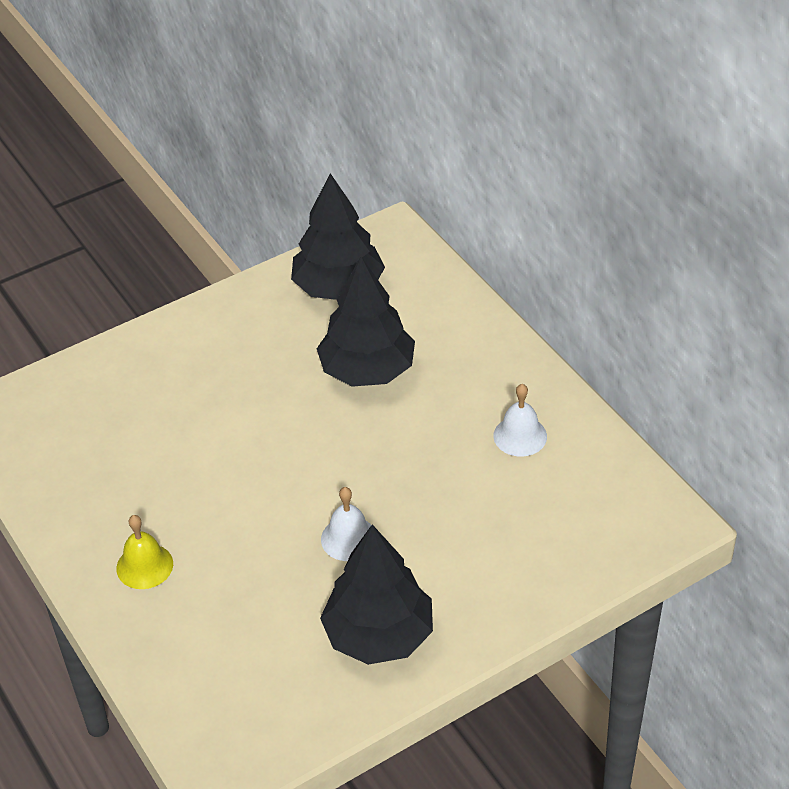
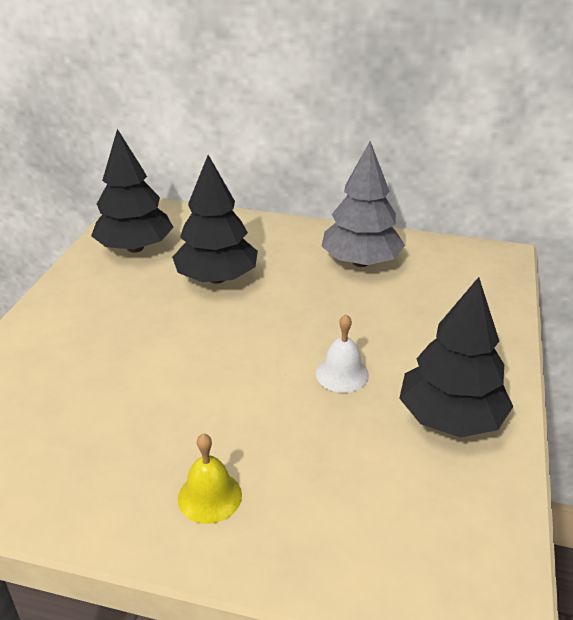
camera: 45 degrees left, 10 degrees down
(520, 436) = (361, 262): white bell -> grey tree

